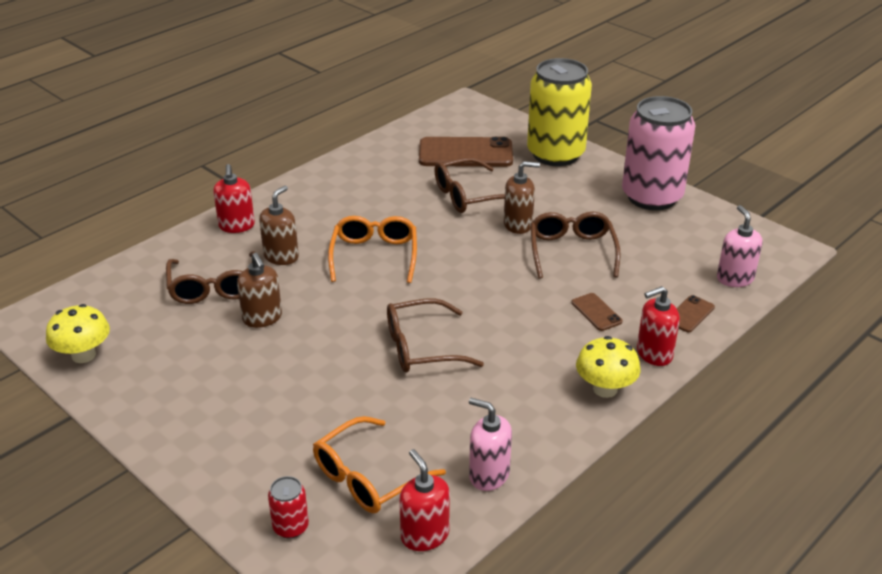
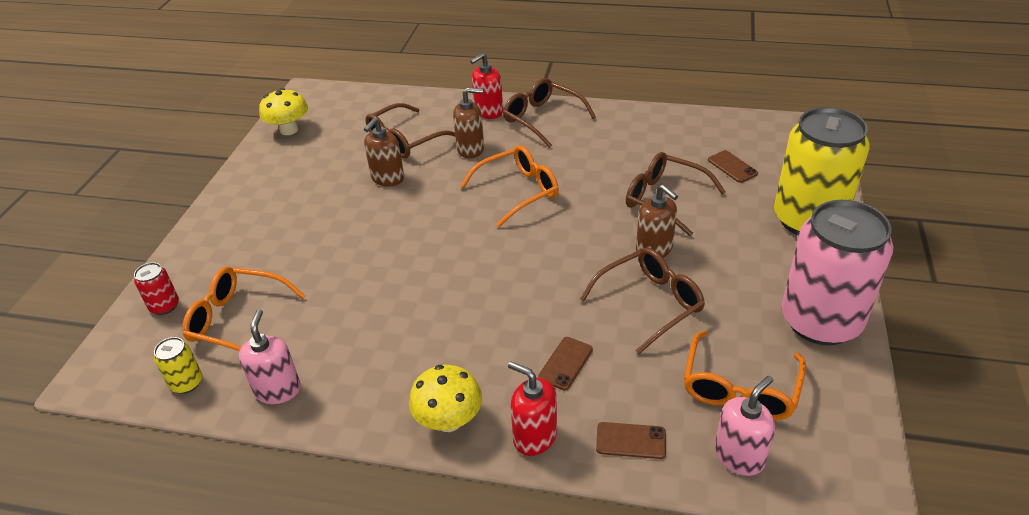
camera: 60 degrees right, 5 degrees up
(422, 347) = (417, 274): brown glasses -> brown glasses (542, 119)
(424, 535) = (187, 383): red soap dispenser -> yellow can
(465, 153) = (732, 167): brown phone -> brown phone, size x0.47
(681, 252) = (740, 388): none -> orange glasses

